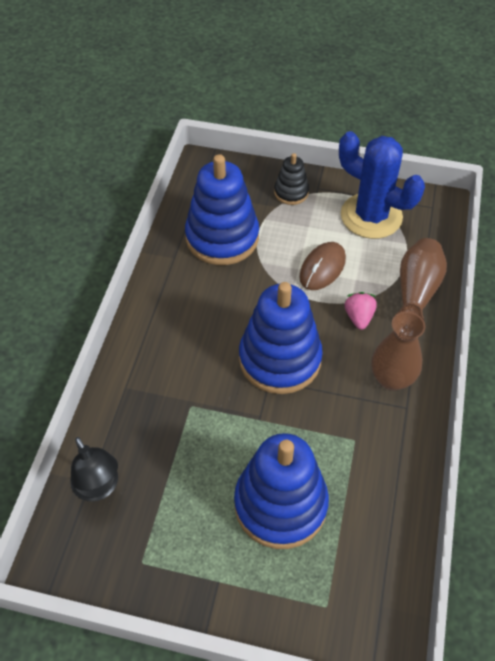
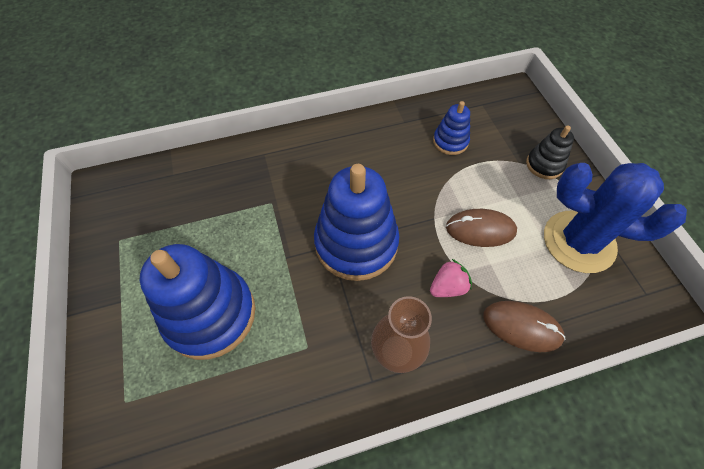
camera: 60 degrees right, 5 degrees up
(99, 488) = (170, 182): black lamp -> none
(222, 237) = (450, 141): blue stacking toy -> blue stacking toy, size x0.49
(371, 216) = (579, 241): blue cactus -> blue cactus turned 75 degrees counterclockwise
(416, 291) = (522, 327): brown vase -> brown mouse

